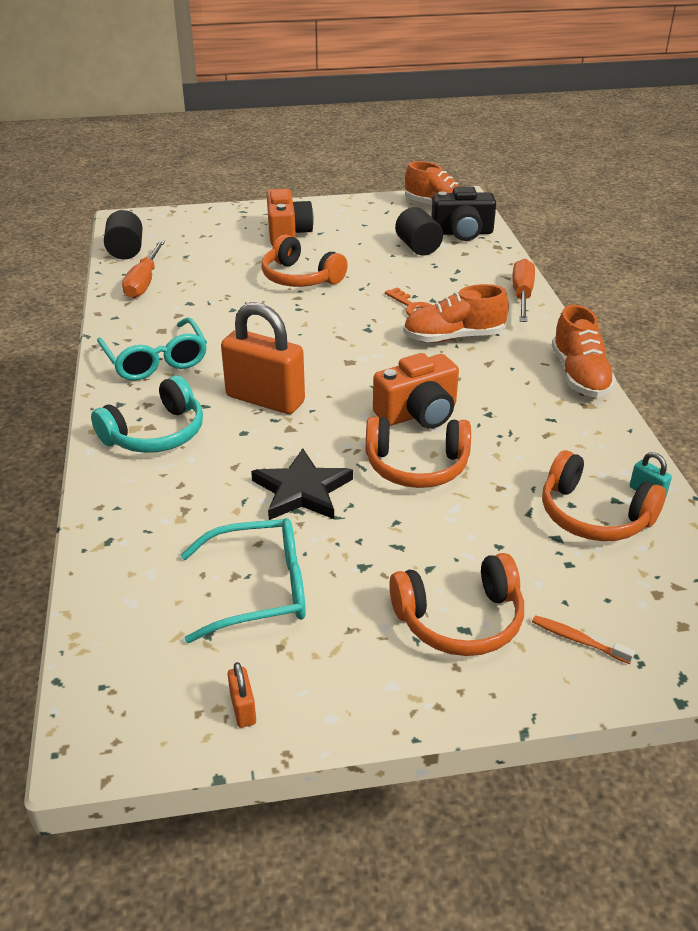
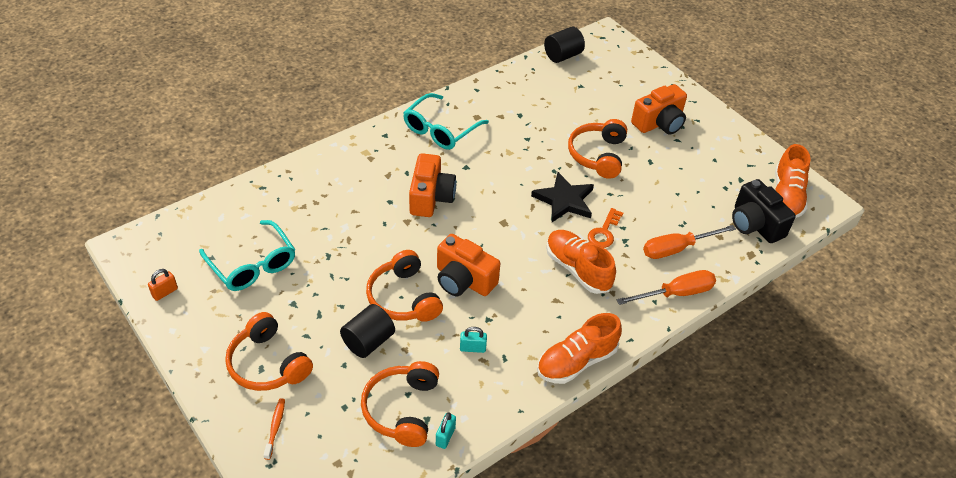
camera: 60 degrees right, 10 degrees up
(144, 282) = (529, 82): orange screwdriver -> orange screwdriver (677, 249)
(156, 434) = (365, 164): turquoise headphones -> none
(265, 399) = (431, 197): orange padlock -> orange camera
(302, 490) = (347, 250): black star -> black star (564, 200)
(418, 247) = (703, 204): black cylinder -> black cylinder (368, 341)
(526, 436) = (472, 348): none -> turquoise padlock

